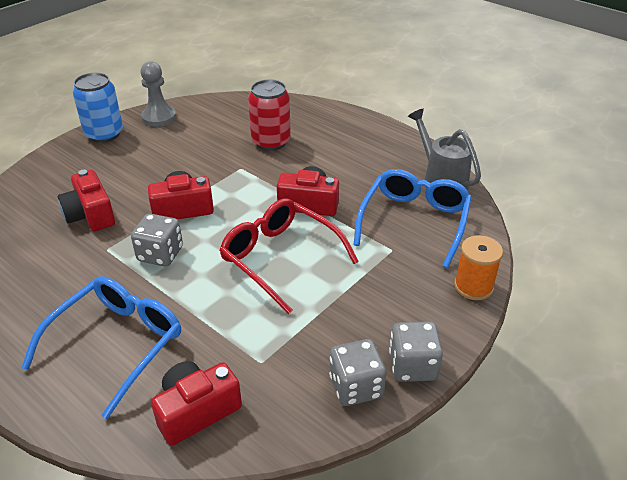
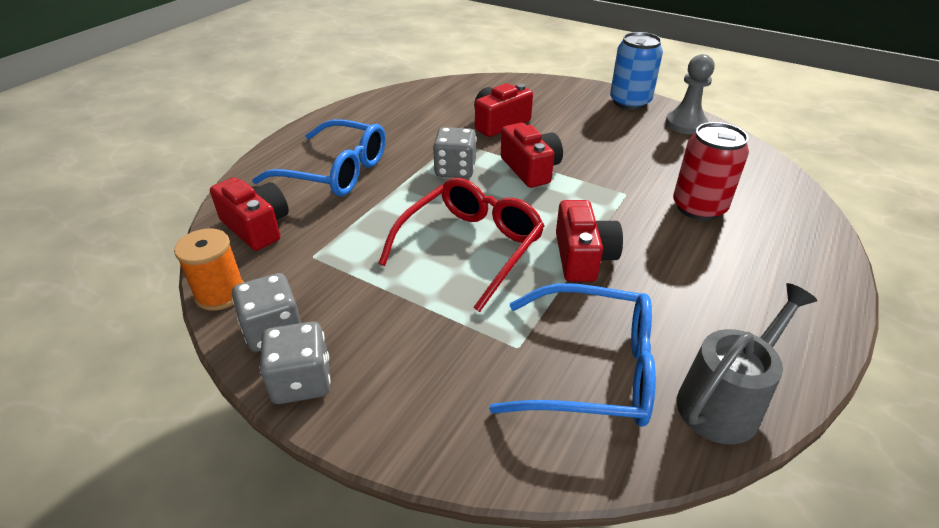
camera: 80 degrees right, 0 degrees up
(473, 286) = (460, 451): orange spool -> orange spool (220, 293)

